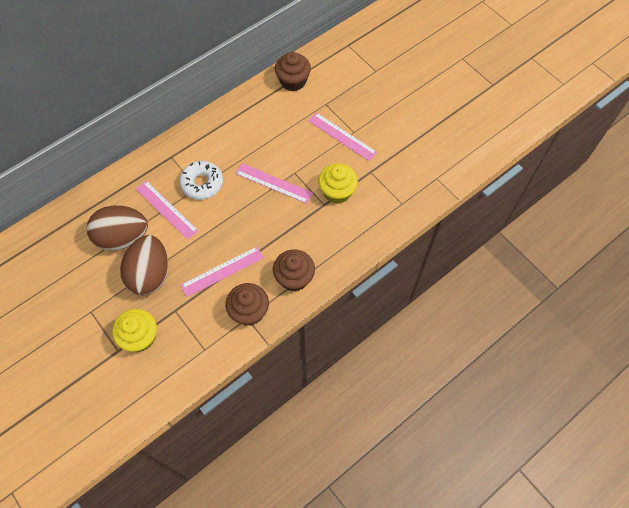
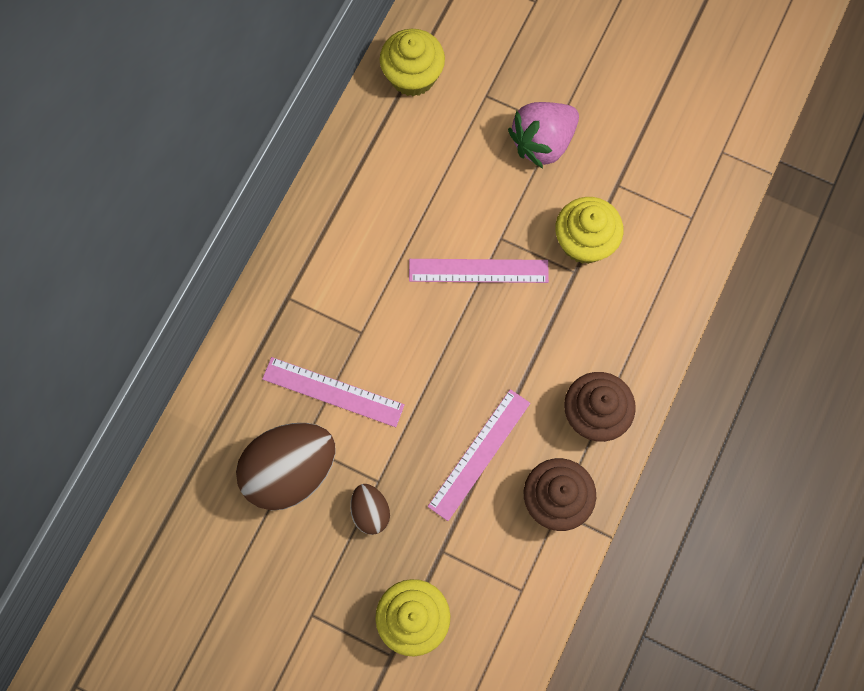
camera: 25 degrees left, 10 degrees up
(150, 274) = (370, 511): brown egg -> brown egg, size x0.49
(202, 183) = (365, 322): white donut -> none
(293, 81) = (412, 76): brown cupcake -> yellow cupcake
(342, 136) = (542, 142): pink ruler -> pink strawberry

